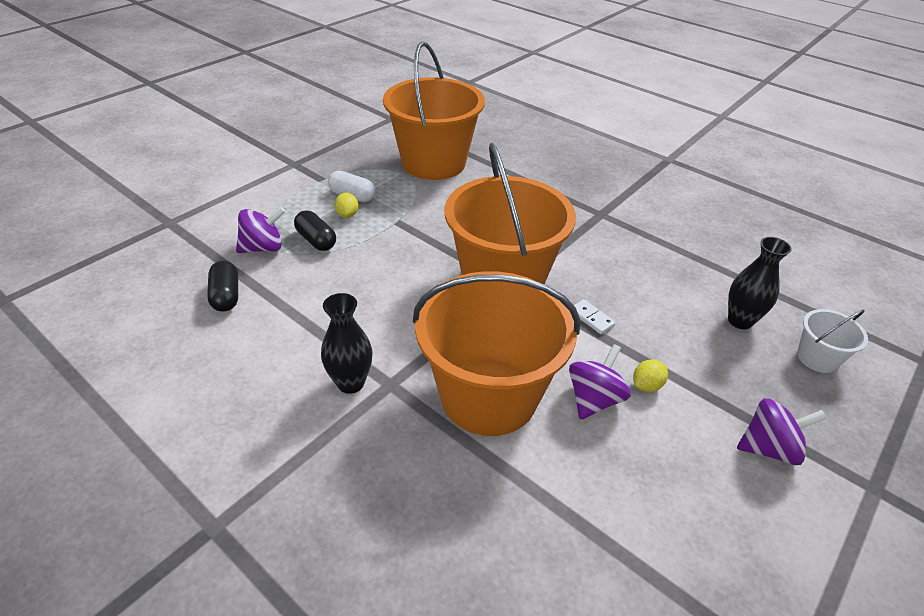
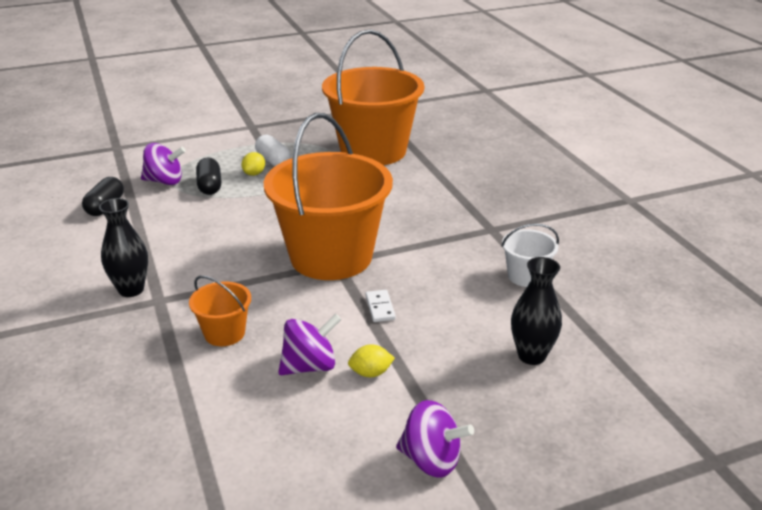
camera: 30 degrees right, 10 degrees down
(488, 396) = (224, 333): orange bucket -> orange bucket, size x0.43
(817, 358) = (580, 413): white bucket -> white bucket (526, 276)

